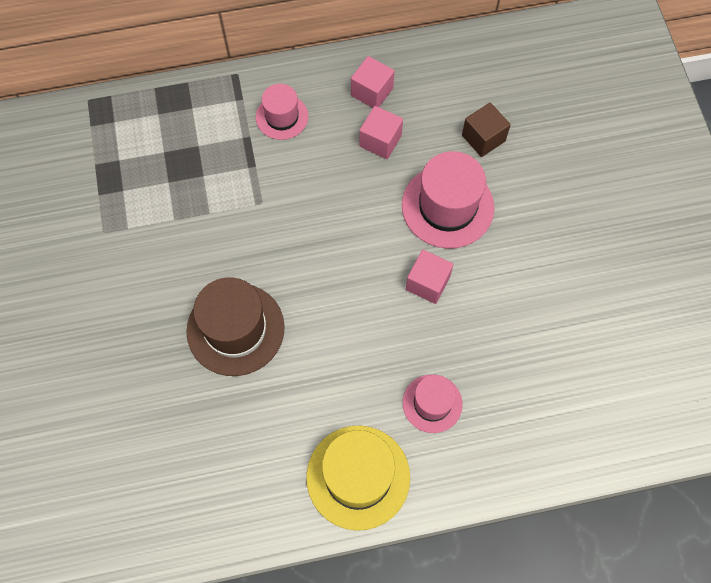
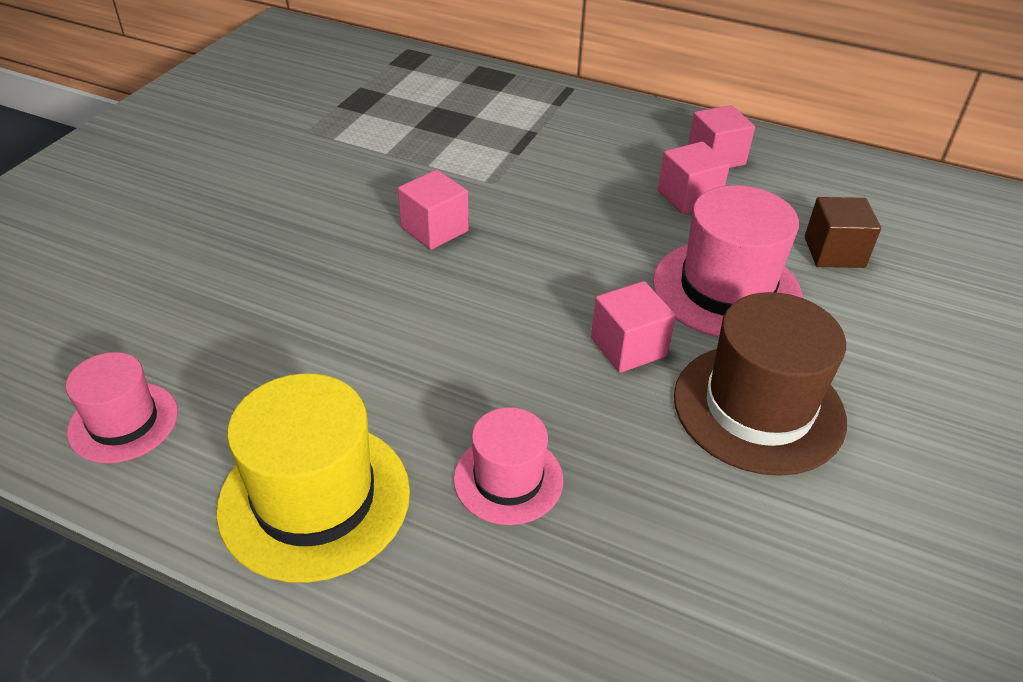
camera: 35 degrees right, 25 degrees down
(235, 329) = (342, 265): brown hat -> brown hat (758, 408)
(261, 266) = (434, 229): none -> pink cube
(282, 117) = (589, 133): pink hat -> pink hat (123, 422)

